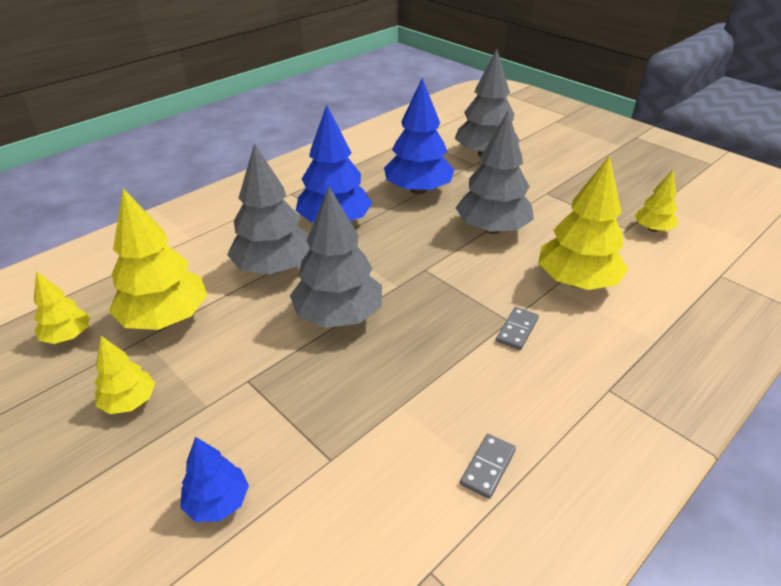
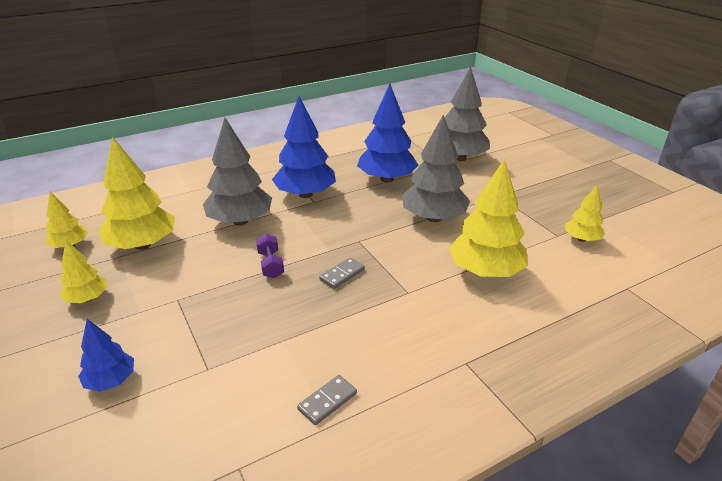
camera: 15 degrees right, 5 degrees down
(338, 316) = (270, 264): grey tree -> purple dumbbell
(517, 330) = (410, 301): grey domino -> grey domino (342, 275)

